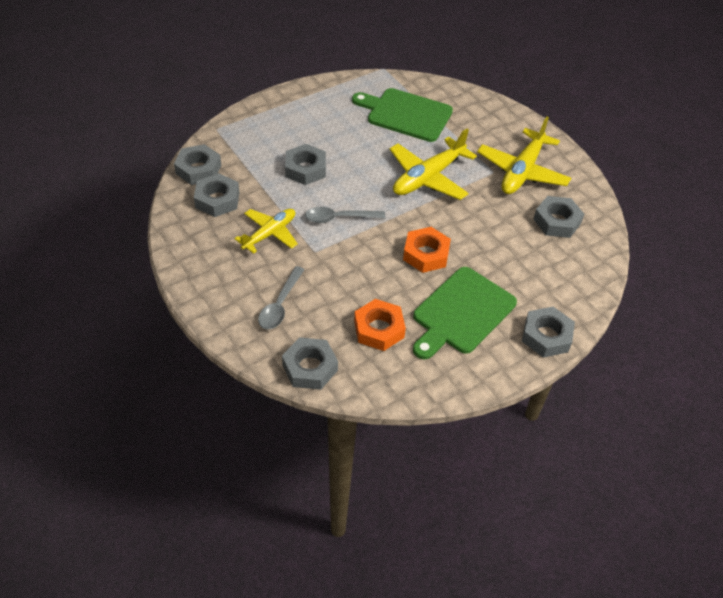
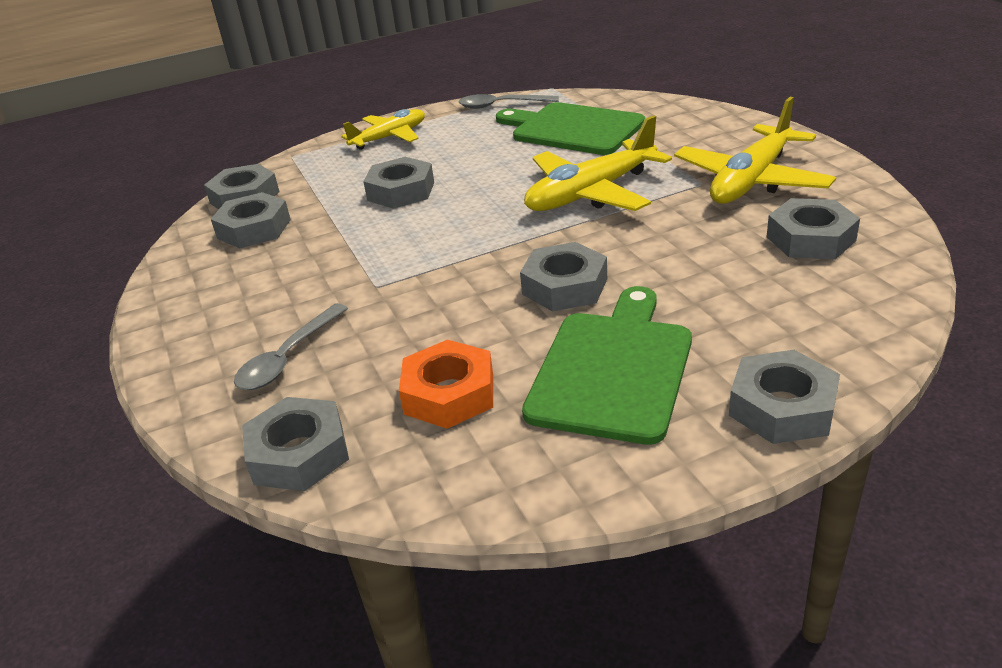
camera: 15 degrees right, 15 degrees down
(270, 234) = (313, 266): yellow plane -> yellow plane (389, 137)
(339, 218) = (431, 244): grey spoon -> grey spoon (501, 105)
(426, 254) = (564, 286): orange nut -> grey nut
(461, 313) = (613, 369): green cutting board -> green cutting board turned 150 degrees clockwise

